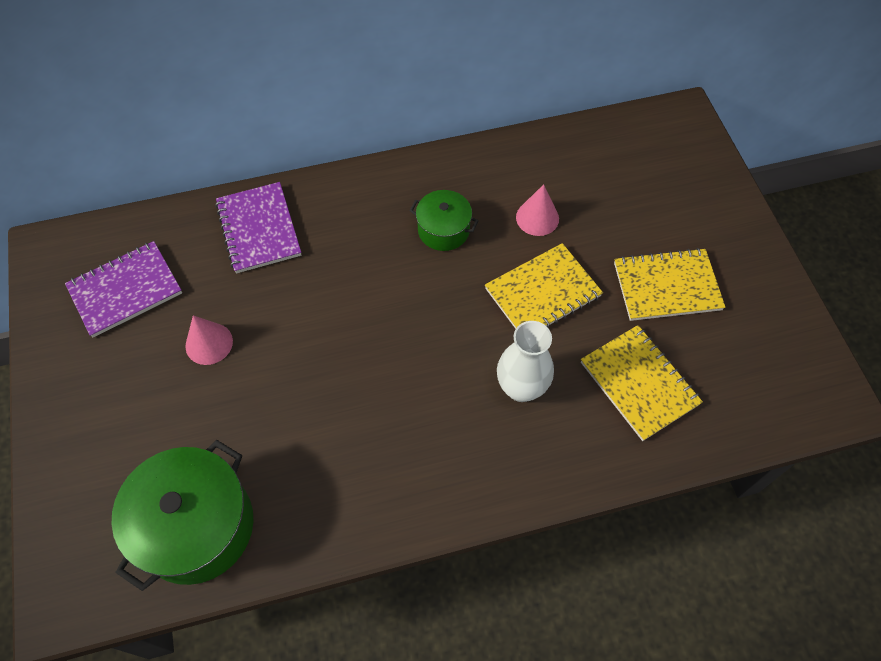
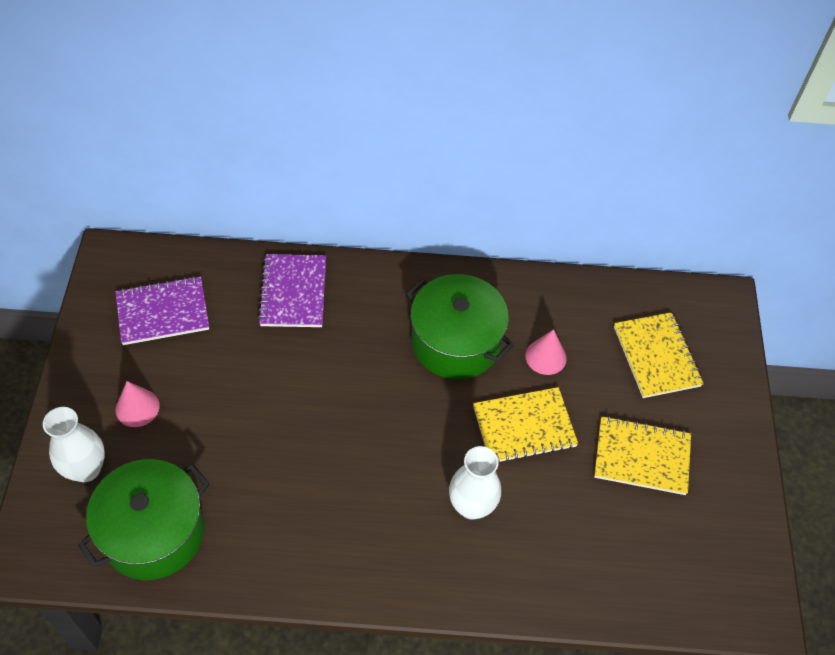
camera: 15 degrees right, 5 degrees down
(97, 483) = (86, 469): none -> white vase
(209, 343) = (216, 380): pink cone -> pink cone (137, 407)
(443, 230) = (456, 342): green pot -> green pot, size x1.83
(639, 383) = (580, 536): yellow notebook -> yellow notebook (656, 356)

